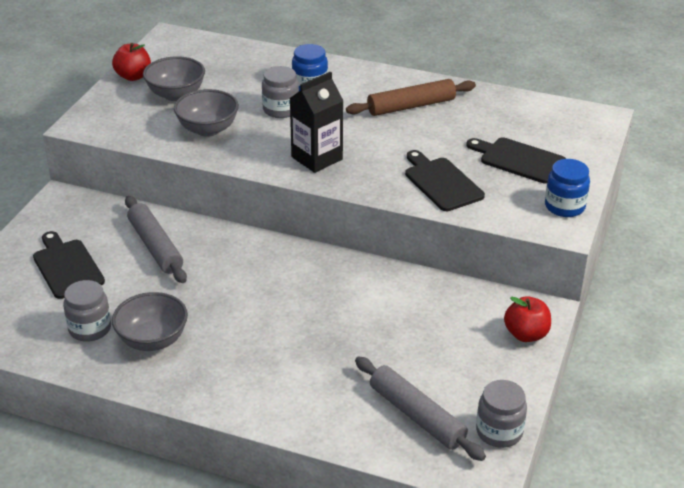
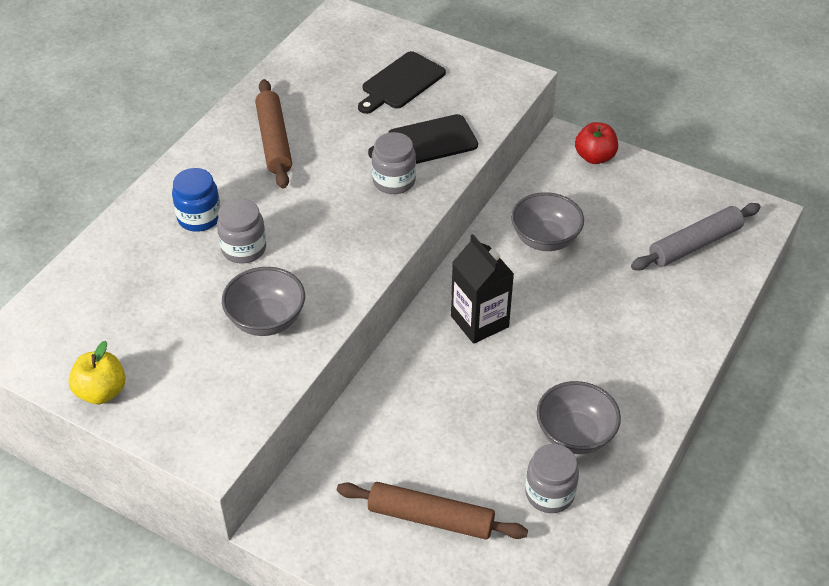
camera: 80 degrees left, 10 degrees up
(67, 267) = (431, 518): black cutting board -> brown rolling pin
(133, 76) = (101, 392): red apple -> yellow apple
(155, 246) = (408, 426): grey rolling pin -> none
(176, 94) = (169, 347): grey bowl -> grey bowl (545, 239)
(317, 158) = (358, 229): black carton -> black carton (479, 321)
(499, 432) = (715, 197): grey jar -> grey jar (394, 181)
(564, 206) = (485, 70): blue jar -> none

